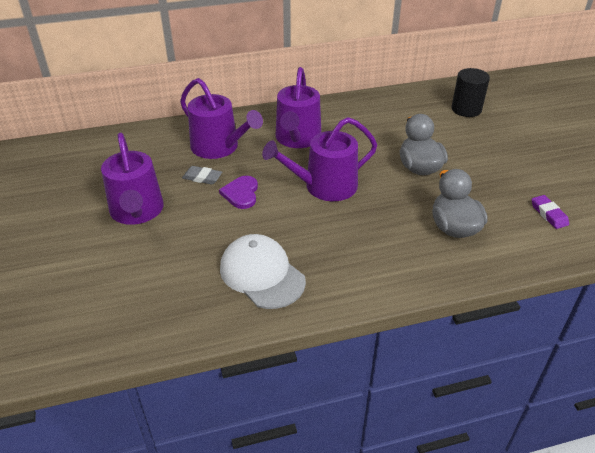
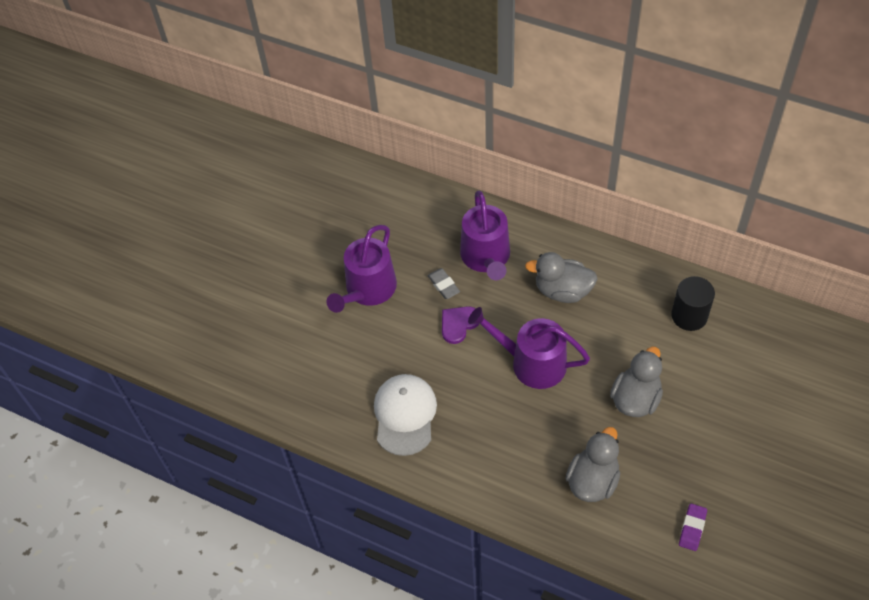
camera: 45 degrees right, 15 degrees up
(297, 138) = (562, 291): purple watering can -> grey duck
(466, 109) = (768, 359): black cylinder -> black cylinder (689, 316)

